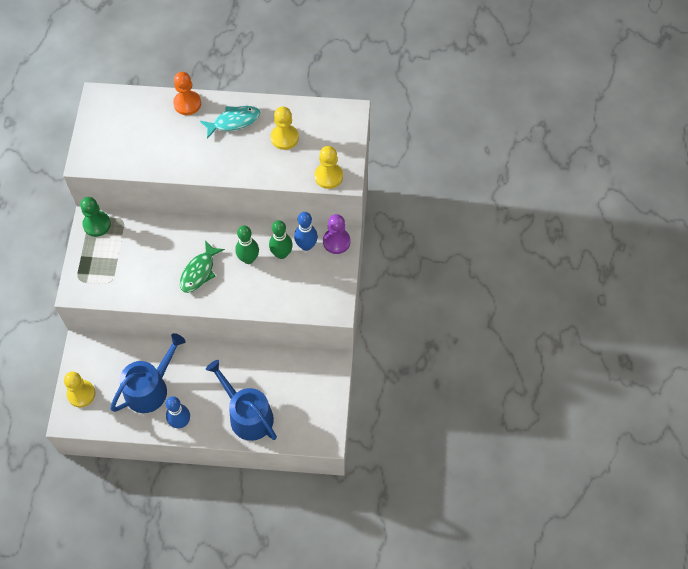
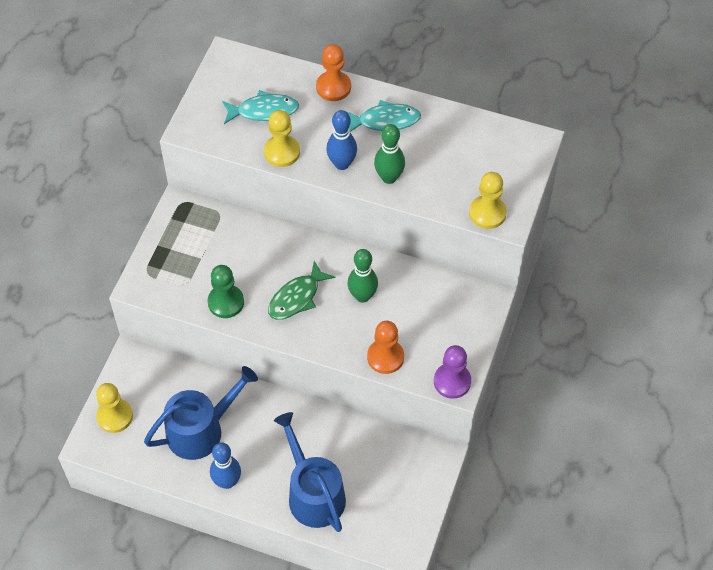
camera: 15 degrees right, 5 degrees down
(97, 224) = (187, 212): green pawn -> green pawn (226, 302)
(138, 134) = (264, 111): none -> turquoise fish
(277, 301) = (385, 357): none -> orange pawn
(281, 254) = (405, 299): green bowling pin -> green bowling pin (389, 177)
(284, 138) = (443, 154): yellow pawn -> yellow pawn (282, 152)
(306, 245) = (439, 296): blue bowling pin -> blue bowling pin (342, 164)
(336, 241) = (479, 300): purple pawn -> purple pawn (452, 381)

